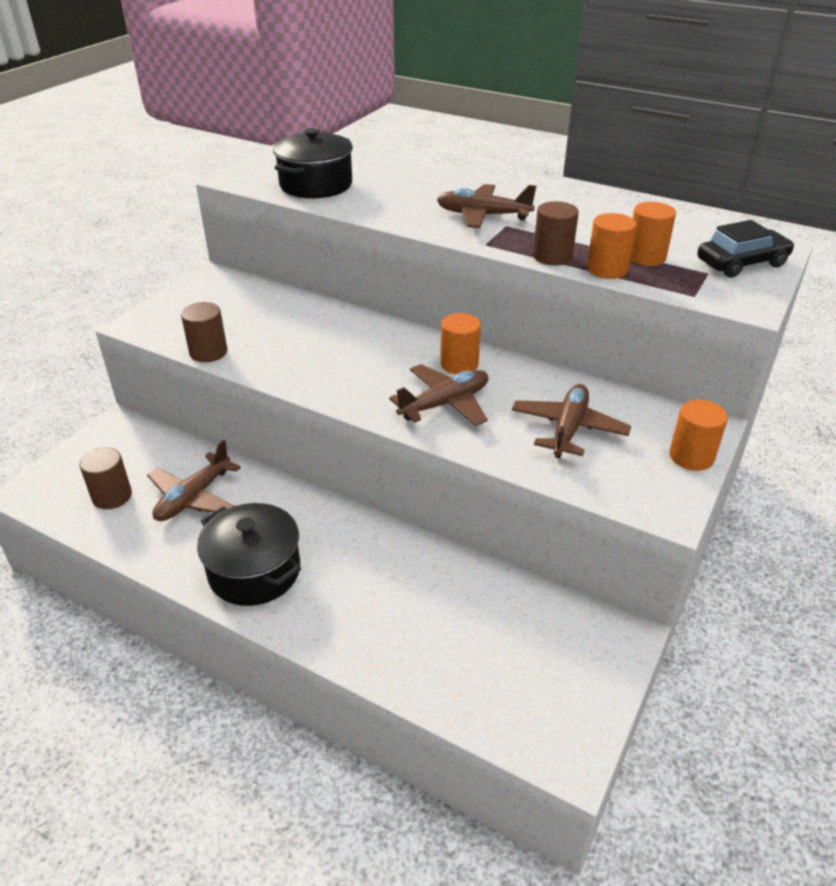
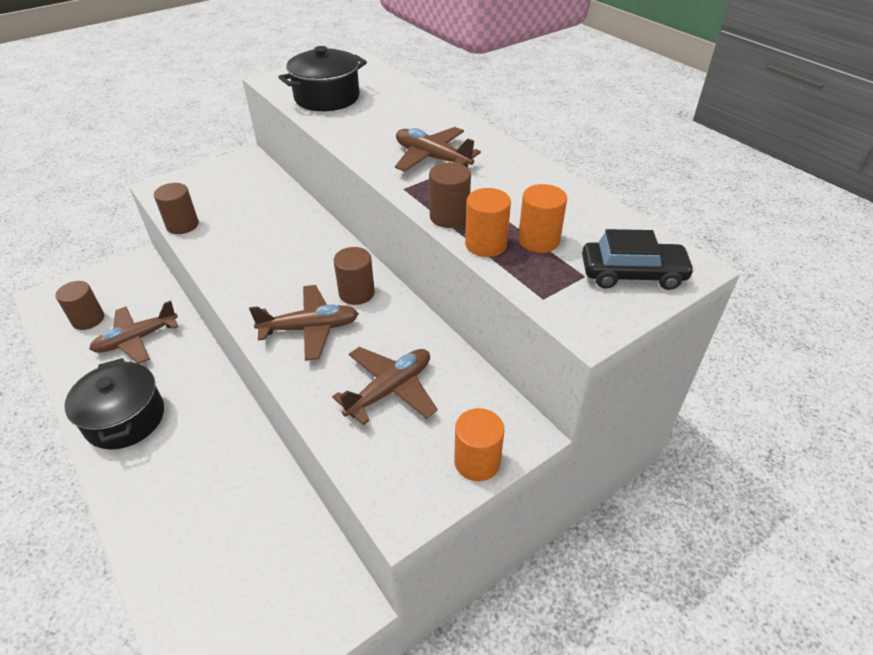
camera: 25 degrees right, 5 degrees up
(459, 364) = (356, 293): orange cylinder -> brown cylinder

